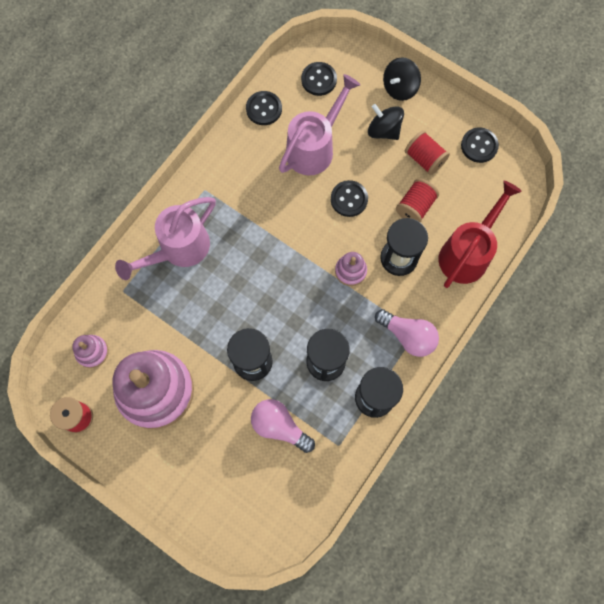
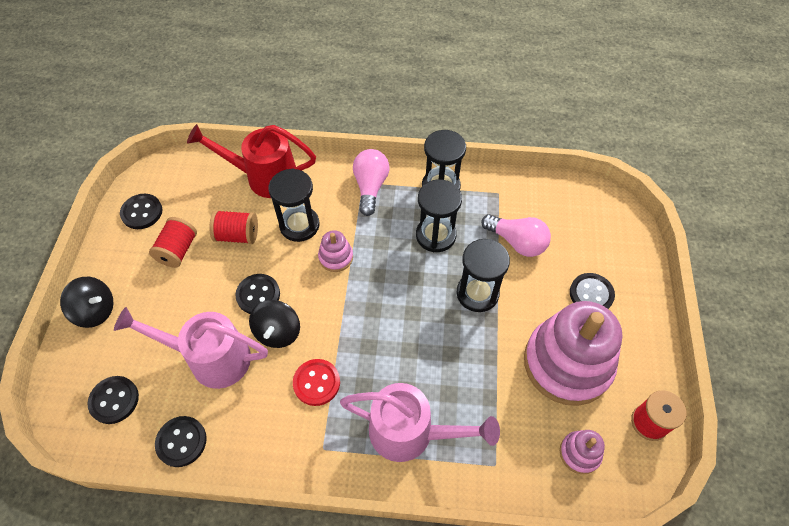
camera: 120 degrees left, 15 degrees down
(196, 453) = (591, 294): none -> black button
(253, 207) = (316, 383): none -> red button
(279, 426) = (517, 242): pink light bulb -> pink light bulb turned 60 degrees counterclockwise
(384, 130) = (158, 301): black spinning top -> black spinning top (278, 332)

